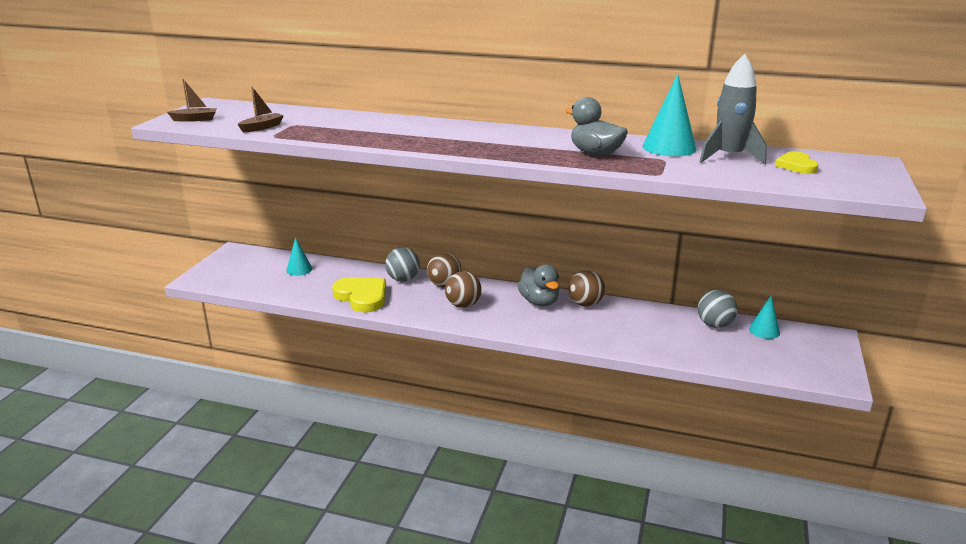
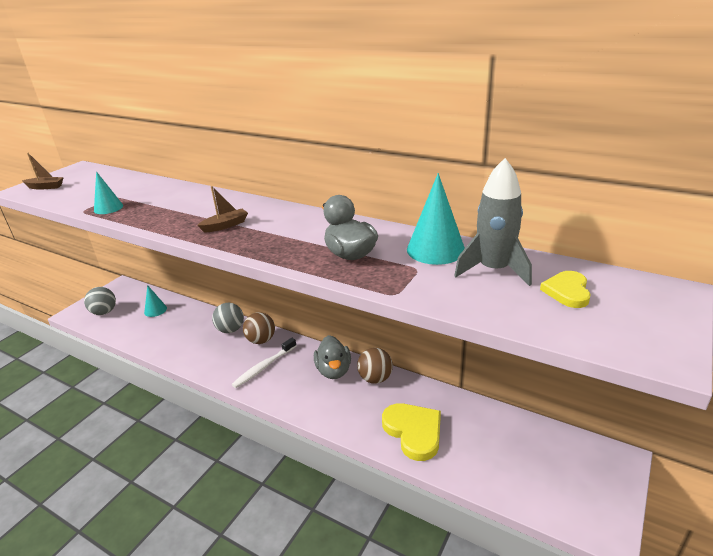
camera: 15 degrees right, 5 degrees up
(262, 127) = (85, 199): brown boat -> brown boat (225, 225)
(362, 297) = (186, 347): yellow heart -> yellow heart (413, 432)
(463, 305) = (264, 367): brown ball -> white toothbrush
(714, 325) = (493, 424): grey ball -> grey ball (104, 312)
(764, 331) = (544, 439): turquoise cone -> turquoise cone (108, 208)

